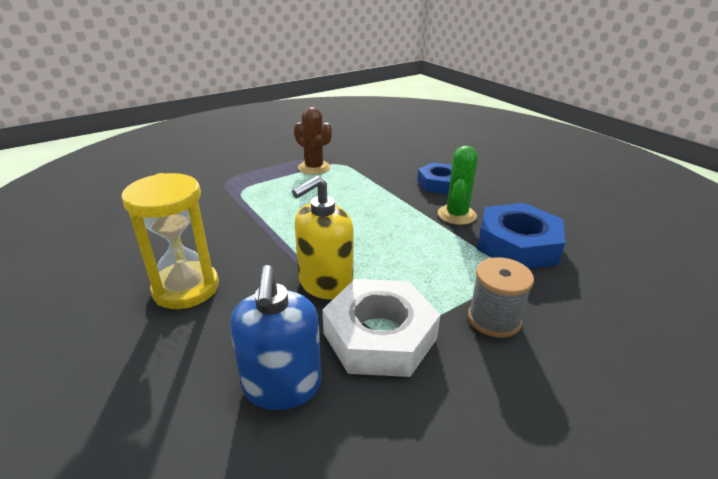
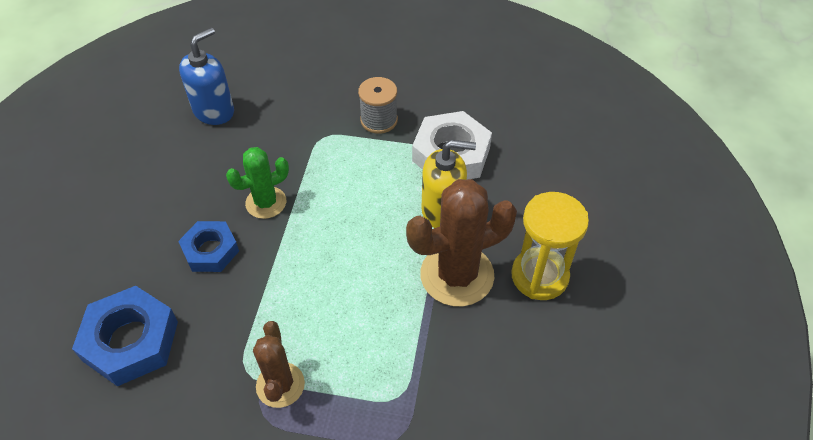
camera: 135 degrees left, 20 degrees up
(263, 252) = (457, 275): none -> brown cactus
(282, 386) = (528, 164): blue soap dispenser -> blue soap dispenser (214, 111)
(517, 245) = (277, 147): blue nut -> blue nut (131, 341)

